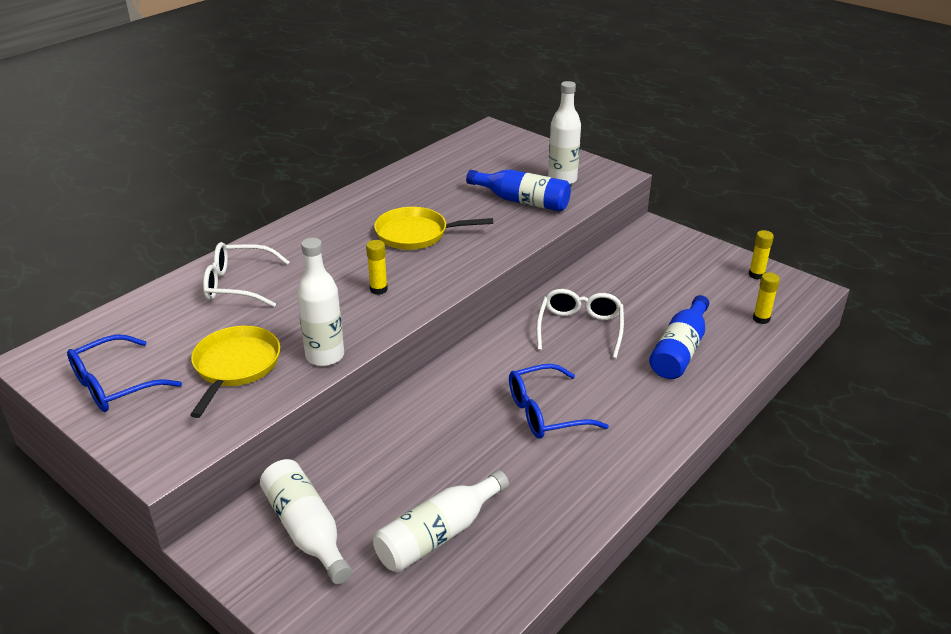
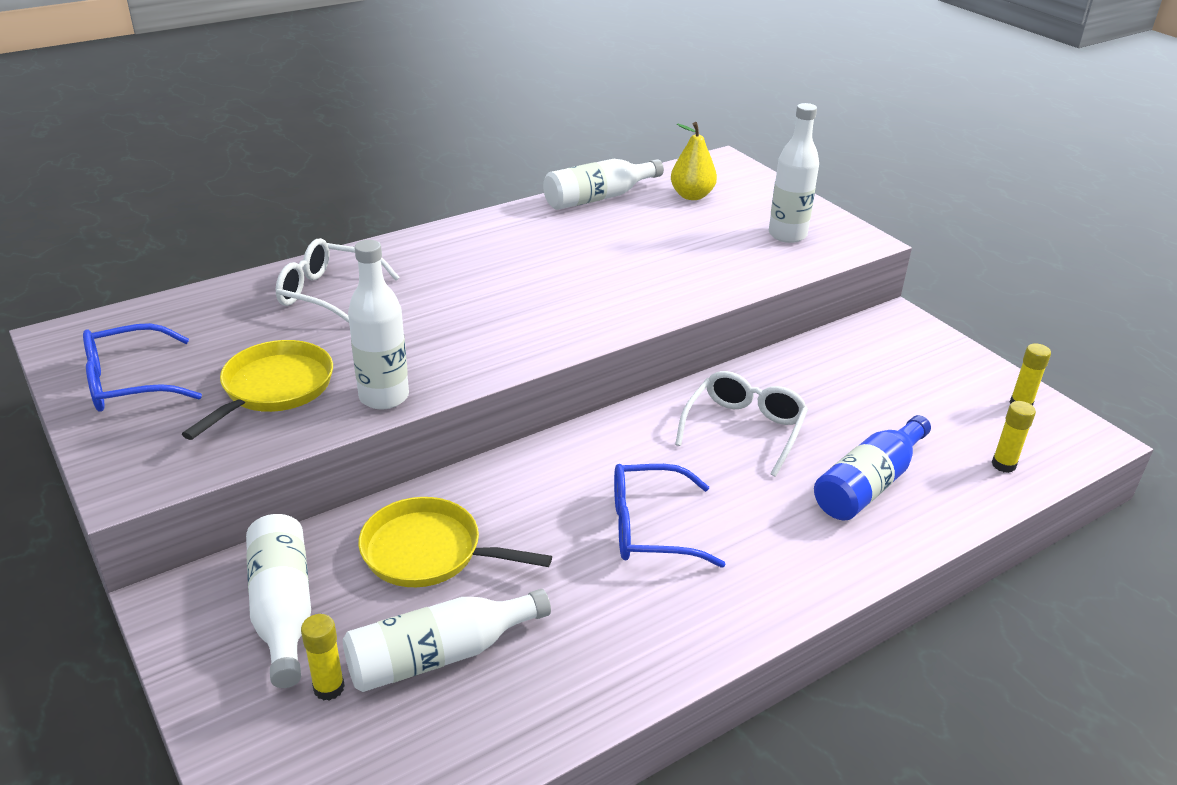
camera: 15 degrees right, 0 degrees up
(378, 289) = (489, 329): yellow glue stick -> yellow glue stick (329, 688)
(410, 173) = (598, 198): none -> white bottle
(416, 234) = (569, 270): yellow pan -> yellow pan (428, 552)
(480, 160) = (692, 196): none -> yellow pear
(522, 201) = (723, 253): blue bottle -> none

